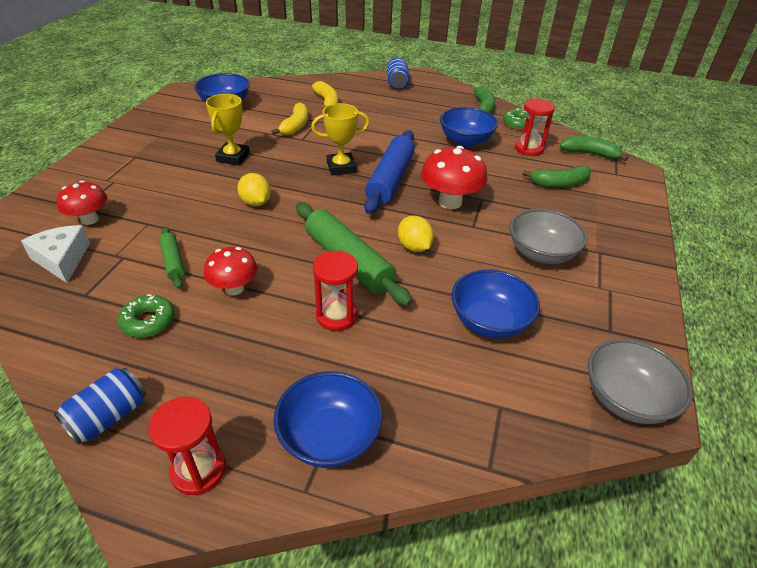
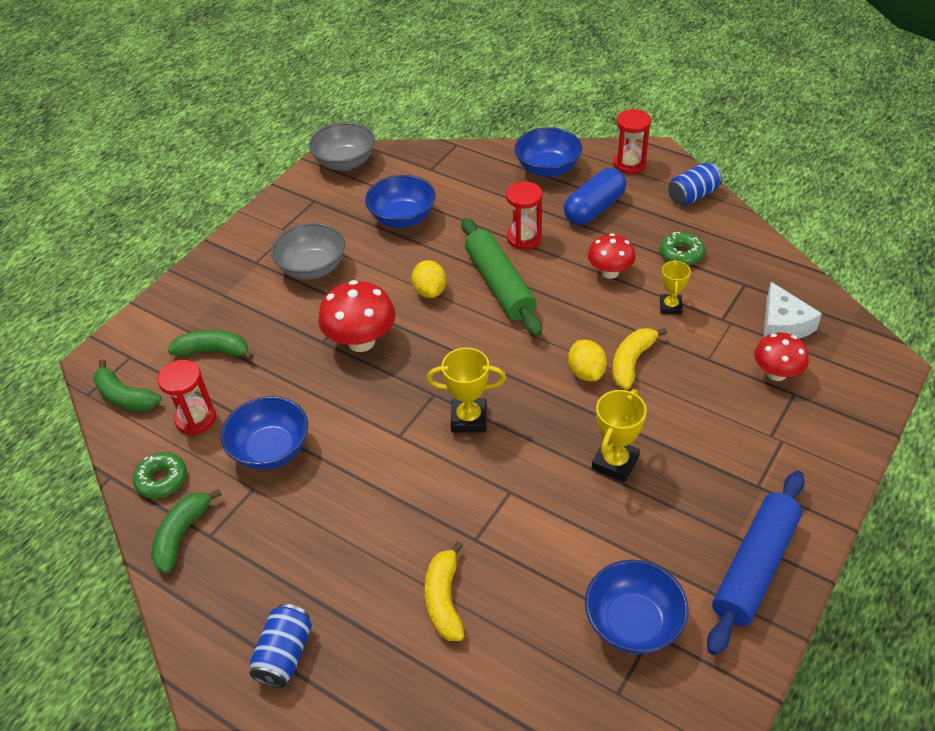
camera: 160 degrees left, 5 degrees up
(173, 262) = (670, 306): green rolling pin -> yellow trophy
(254, 371) = (594, 209): none -> blue capsule
(295, 126) = (514, 529): yellow banana -> yellow banana (632, 362)
(390, 179) = (413, 387): blue rolling pin -> blue rolling pin (754, 567)

